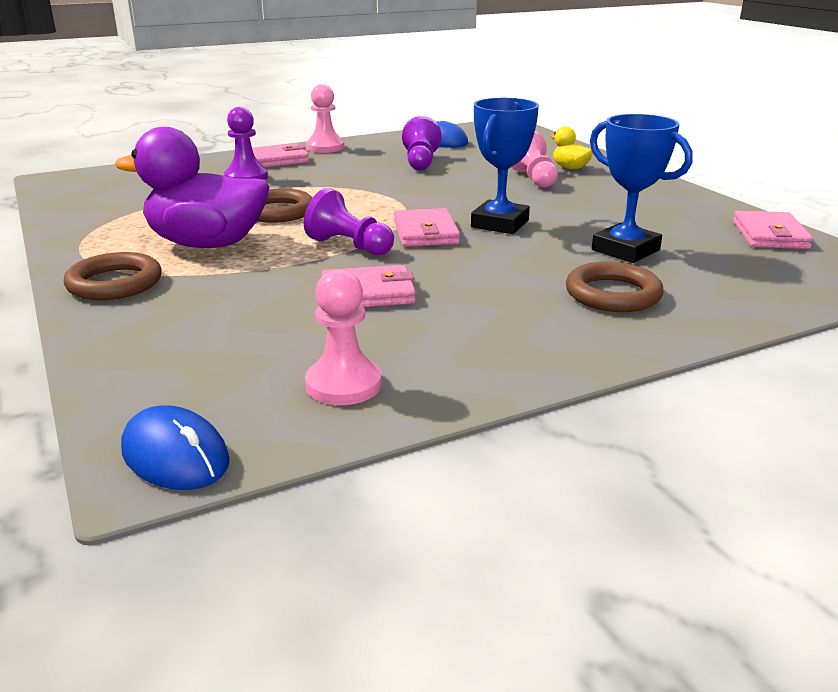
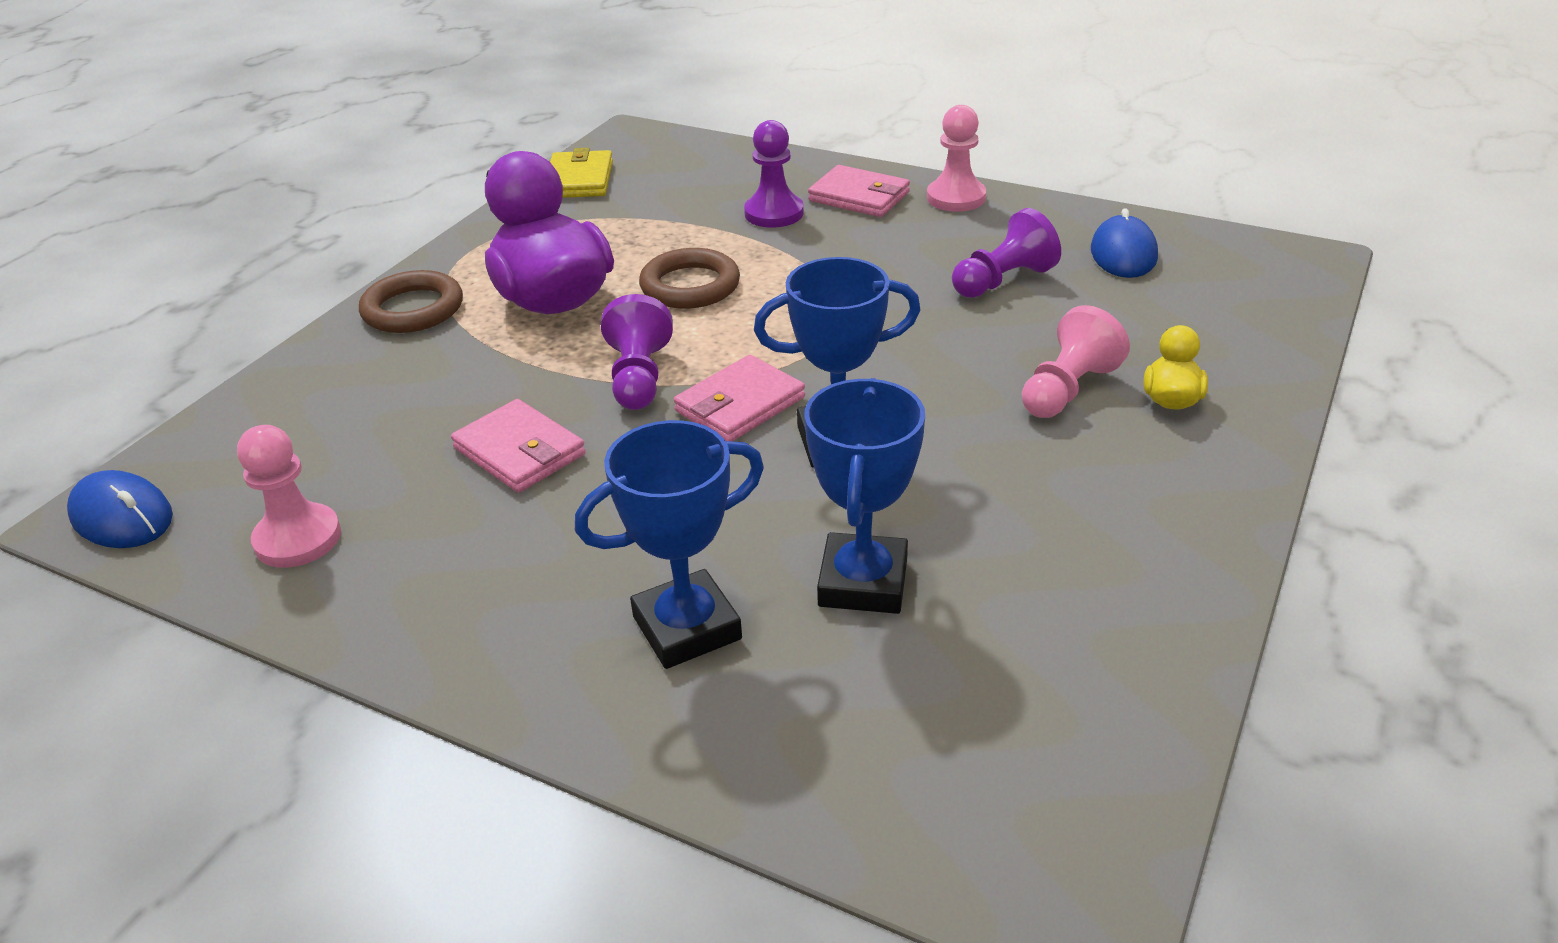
camera: 55 degrees right, 10 degrees up
(73, 203) = (579, 180): none -> yellow wallet
(175, 456) = (122, 516): blue mouse -> blue mouse turned 60 degrees counterclockwise
(612, 294) = (687, 628): brown ring -> blue trophy
(769, 235) = (1115, 709): pink wallet -> none

